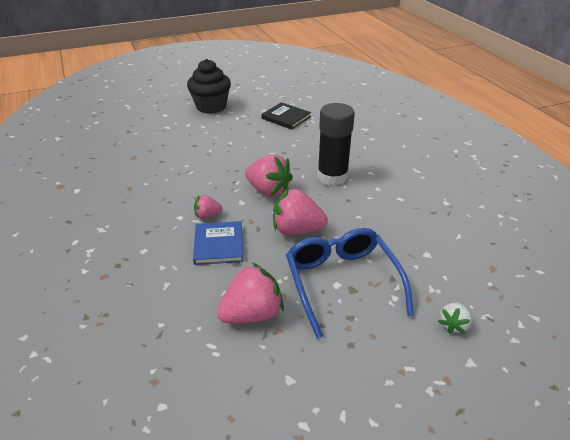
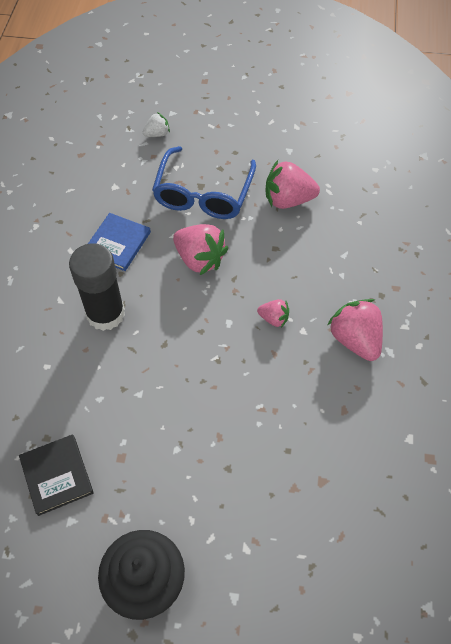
camera: 150 degrees left, 20 degrees up
(218, 245) = (281, 276): blue book -> blue book (117, 243)
(268, 191) = (190, 325): pink strawberry -> pink strawberry (355, 340)

